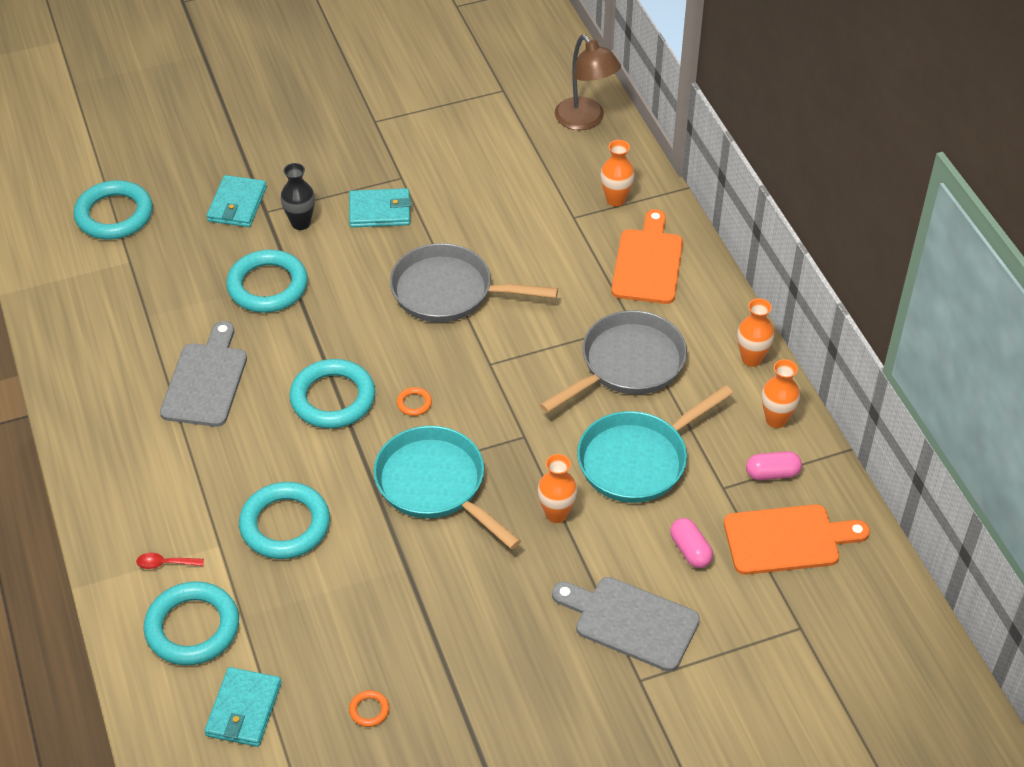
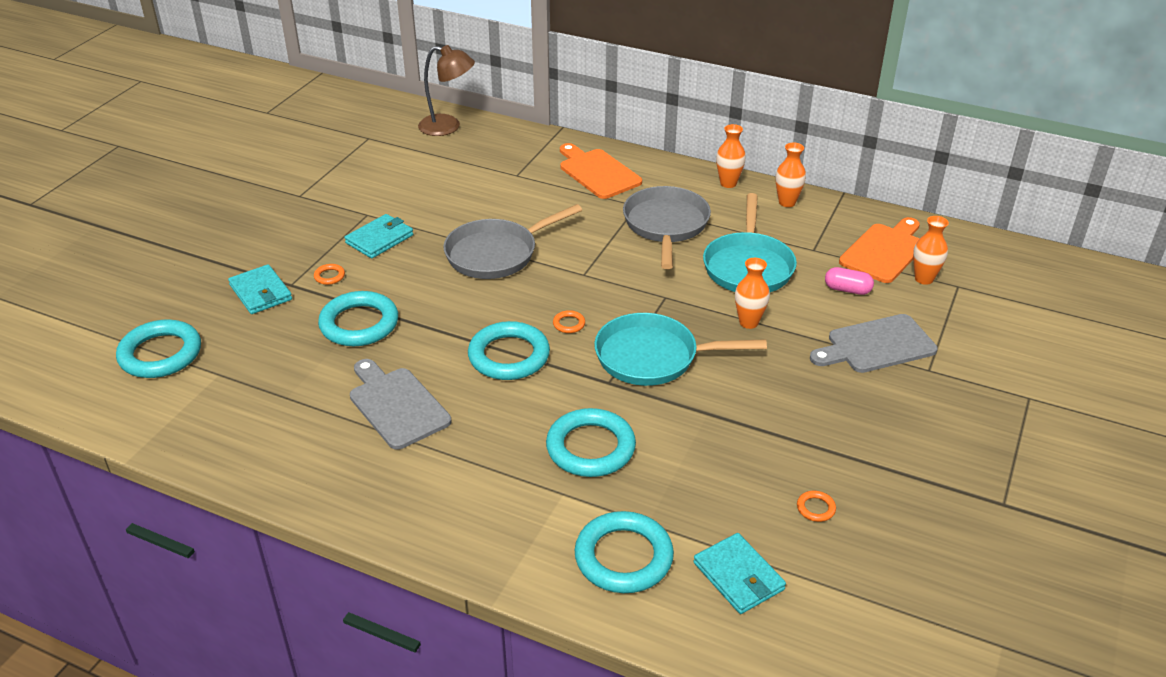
camera: 45 degrees left, 10 degrees down
(165, 563) = (540, 534): red spoon -> none
(301, 223) = (329, 276): black vase -> orange ring
(615, 200) = (529, 154): orange vase -> orange vase (924, 279)
(772, 473) = (826, 227): pink capsule -> none

